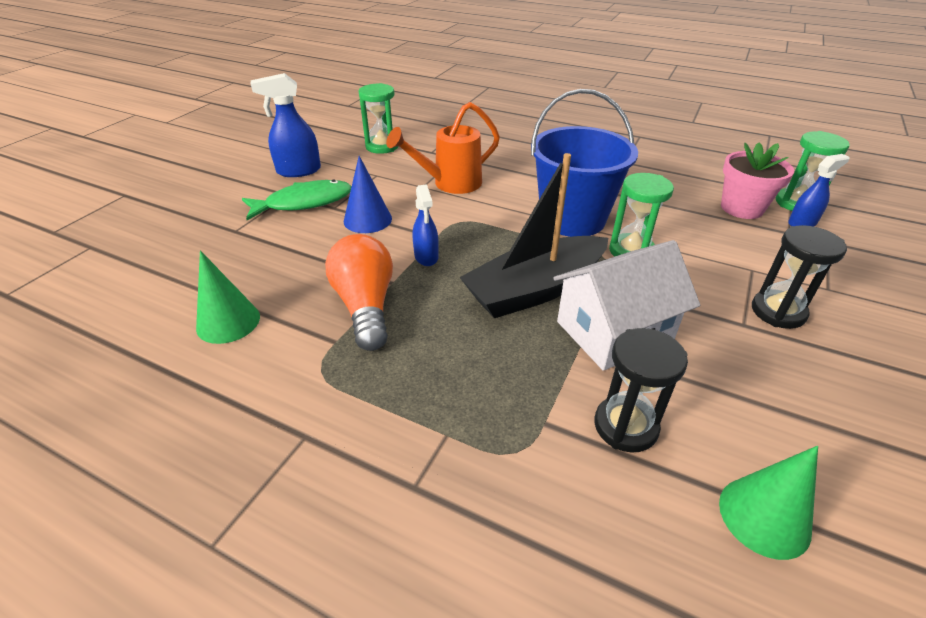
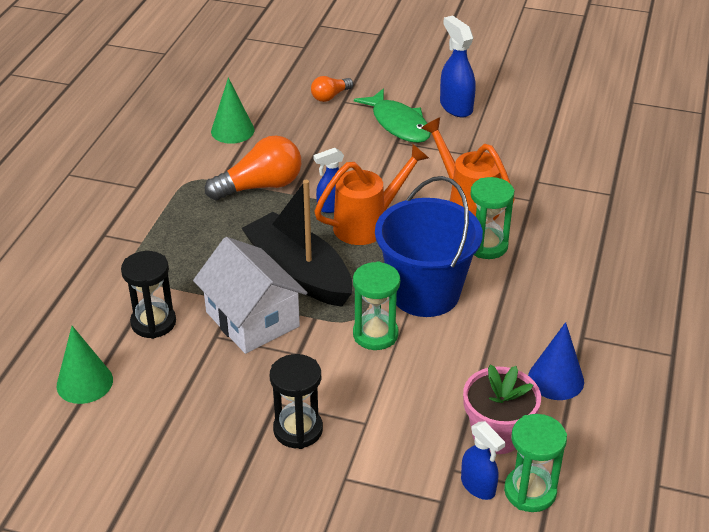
camera: 80 degrees right, 0 degrees up
(217, 238) = (330, 96): none -> orange light bulb
(367, 220) = (381, 164): blue cone -> blue cone (556, 379)
(382, 146) = (533, 146): green hourglass -> green hourglass (487, 246)
(464, 238) = (368, 224): none -> orange watering can

